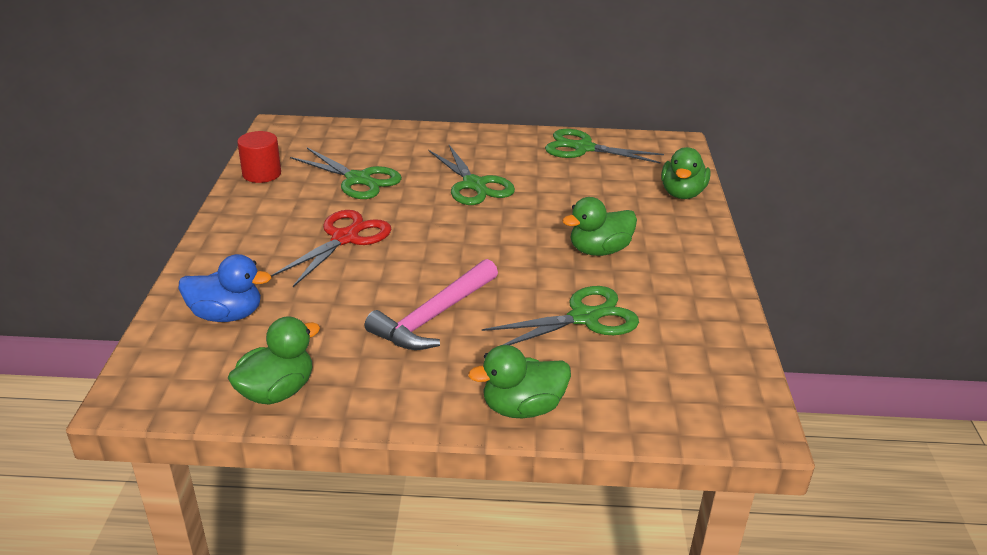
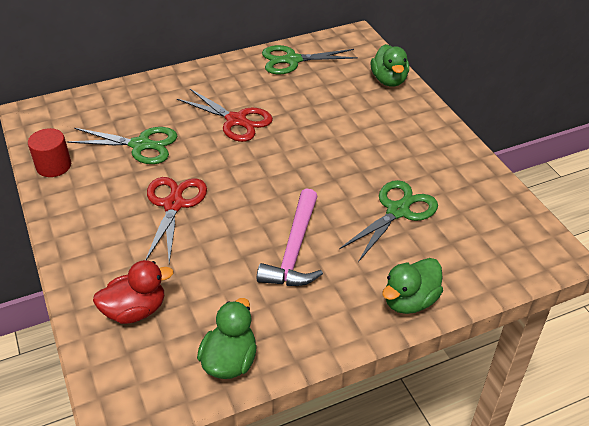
camera: 25 degrees left, 10 degrees up
(227, 315) = (135, 310): blue duck -> red duck
(474, 185) = (236, 120): green scissors -> red scissors
(599, 250) = (367, 150): green duck -> none

